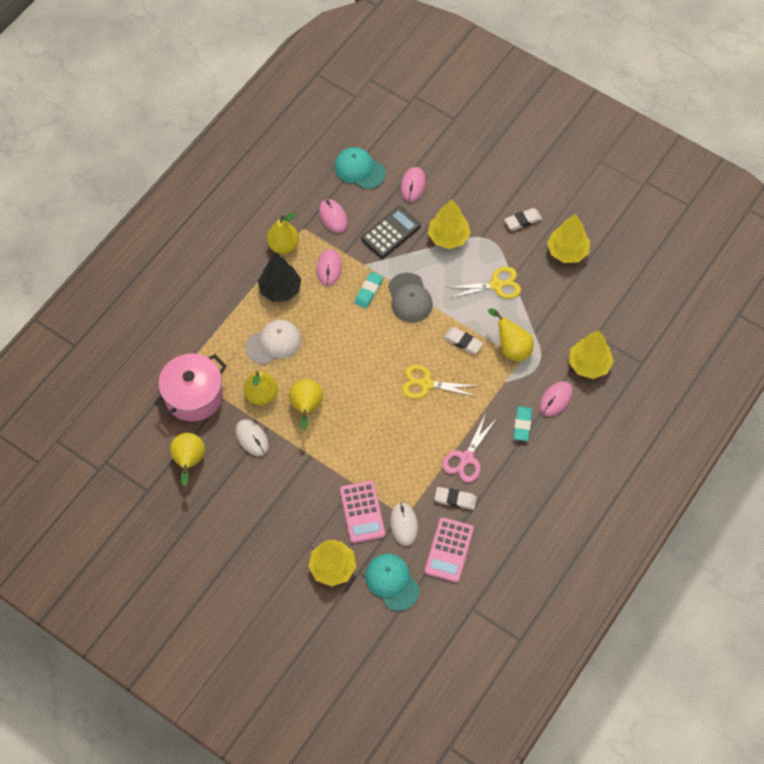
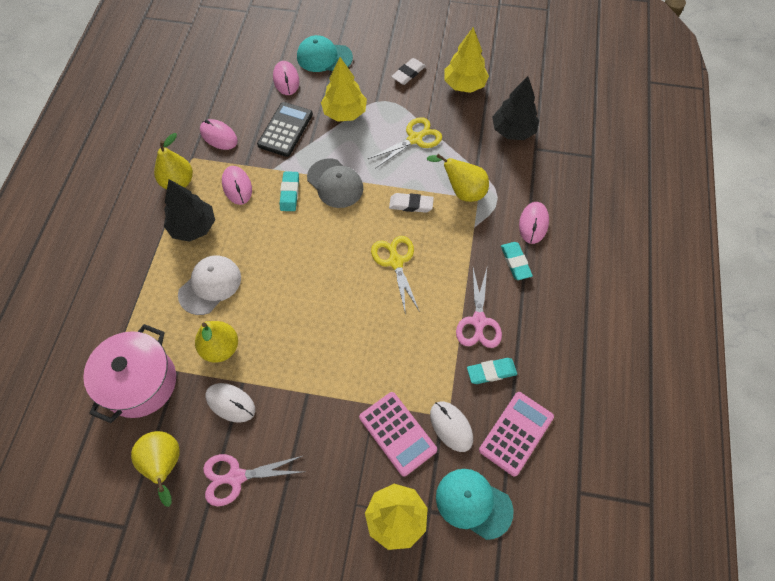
camera: 25 degrees left, 0 degrees up
(234, 491) = (236, 477): none -> pink scissors
(306, 408) = (278, 341): yellow pear -> none
(359, 169) = (226, 84): turquoise cap -> turquoise cap (324, 57)
(426, 384) = (395, 261): yellow scissors -> yellow scissors turned 90 degrees clockwise
(449, 550) = (516, 433): pink calculator -> pink calculator turned 135 degrees counterclockwise
(455, 499) = (491, 372): white eraser -> turquoise eraser
(586, 311) = (513, 131): none -> black tree
(589, 364) = (545, 177): yellow tree -> none

